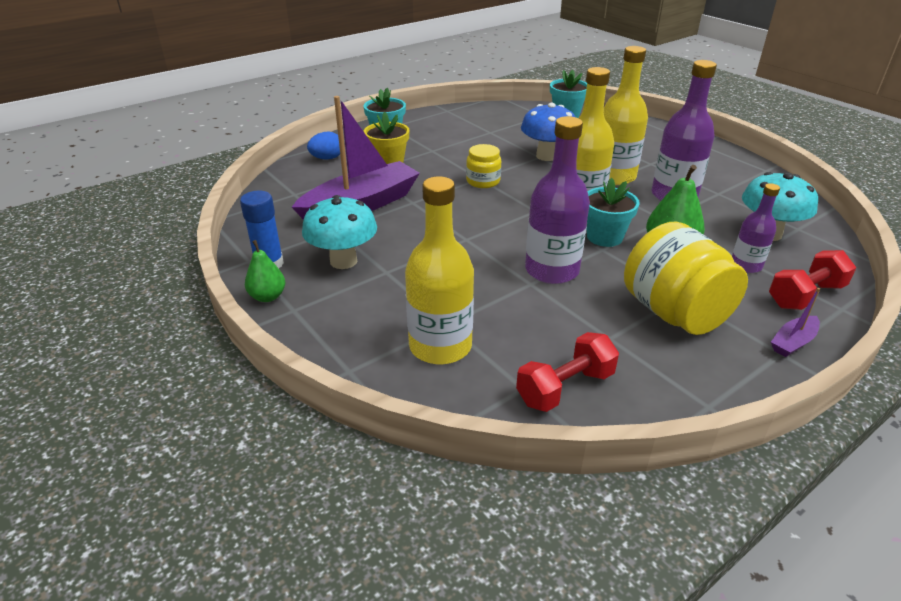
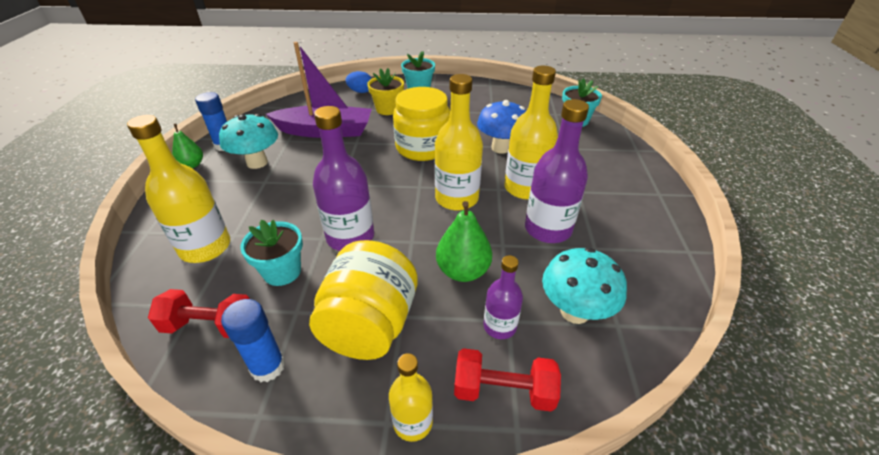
camera: 40 degrees right, 5 degrees up
(483, 181) = (422, 147): yellow jar -> yellow jar, size x1.87
(604, 237) = (430, 233): turquoise flower pot -> turquoise flower pot (282, 271)
(658, 379) = (268, 366): none -> blue glue stick
(793, 342) = (413, 422): purple boat -> yellow bottle

